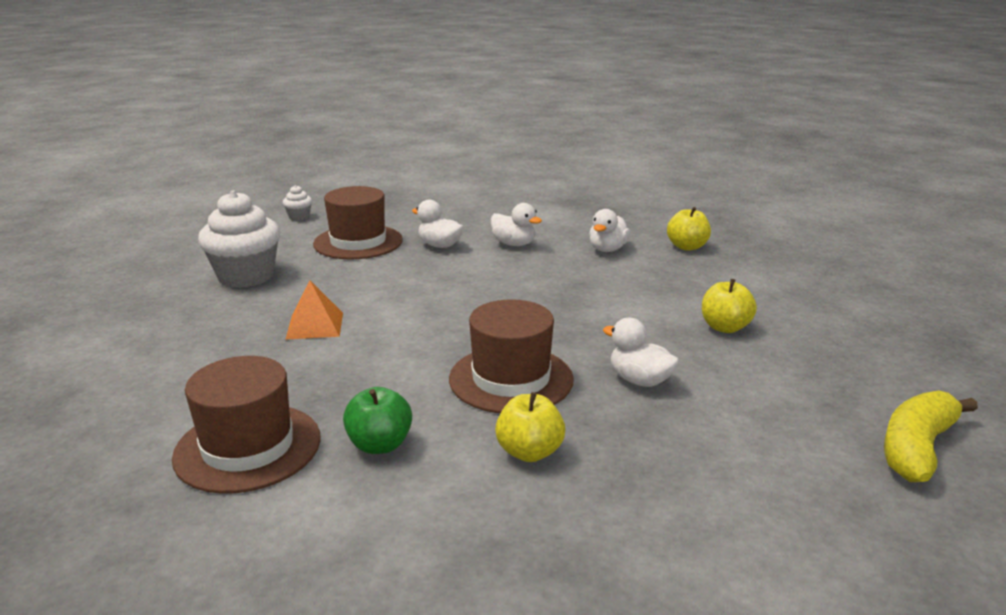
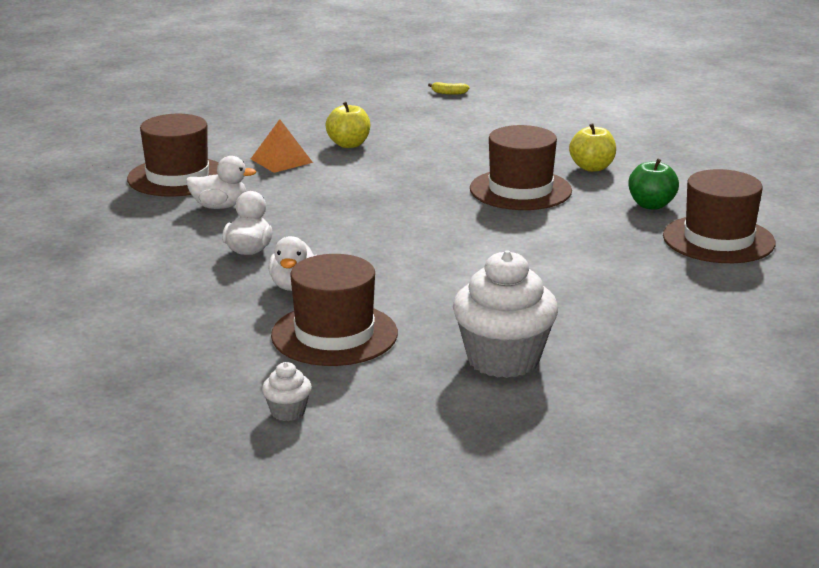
camera: 120 degrees left, 0 degrees up
(315, 325) = (548, 281): orange pyramid -> orange pyramid (281, 160)
(639, 380) = (466, 156): white duck -> none
(687, 247) = (177, 177): yellow apple -> brown hat
(917, 448) = (448, 93): yellow banana -> yellow banana, size x0.42

